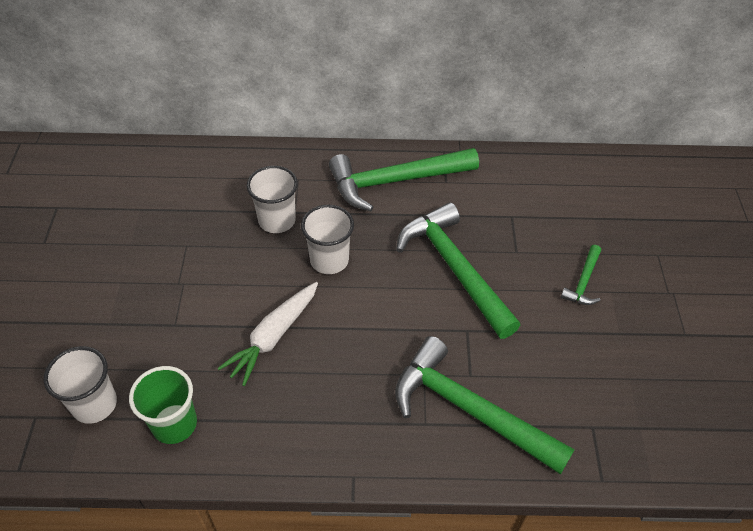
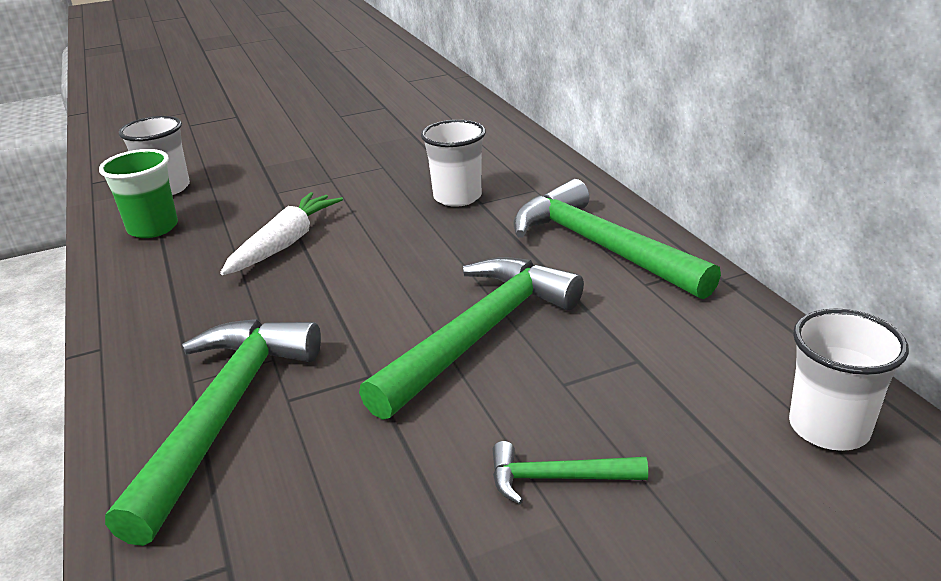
camera: 70 degrees right, 20 degrees down
(273, 337) = (285, 243): white carrot -> white carrot turned 105 degrees clockwise
(329, 260) = (422, 242): white cup -> white cup (828, 427)

